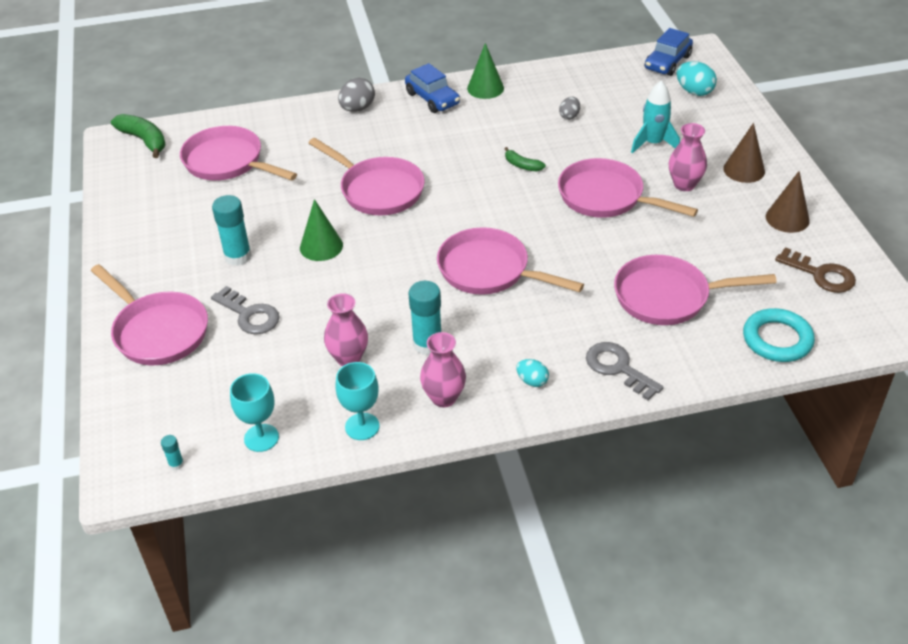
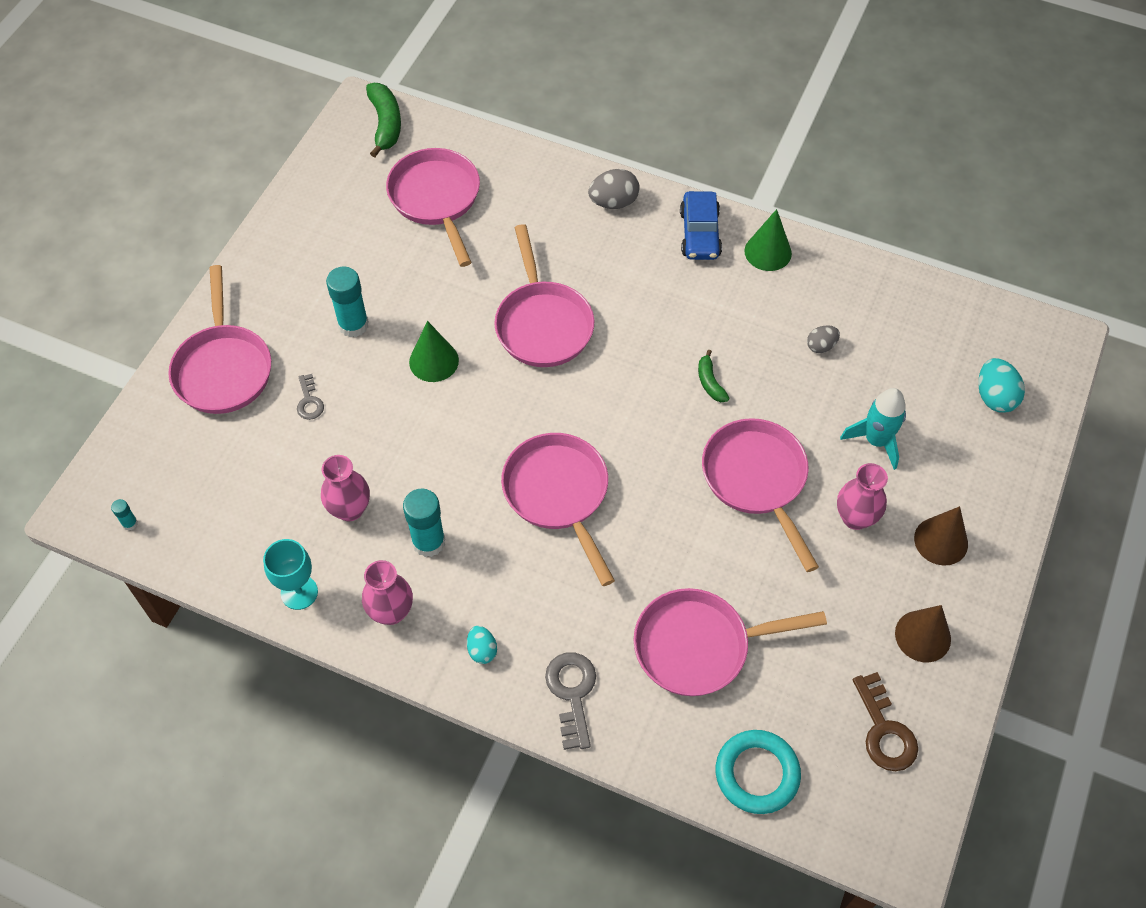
camera: 35 degrees right, 15 degrees up
(249, 315) = (309, 401): grey key -> grey key, size x0.60
(261, 438) = (212, 545): turquoise goblet -> none
(667, 62) = (1005, 336): blue car -> none
(668, 297) = (699, 646): pink pan -> pink pan turned 45 degrees counterclockwise

